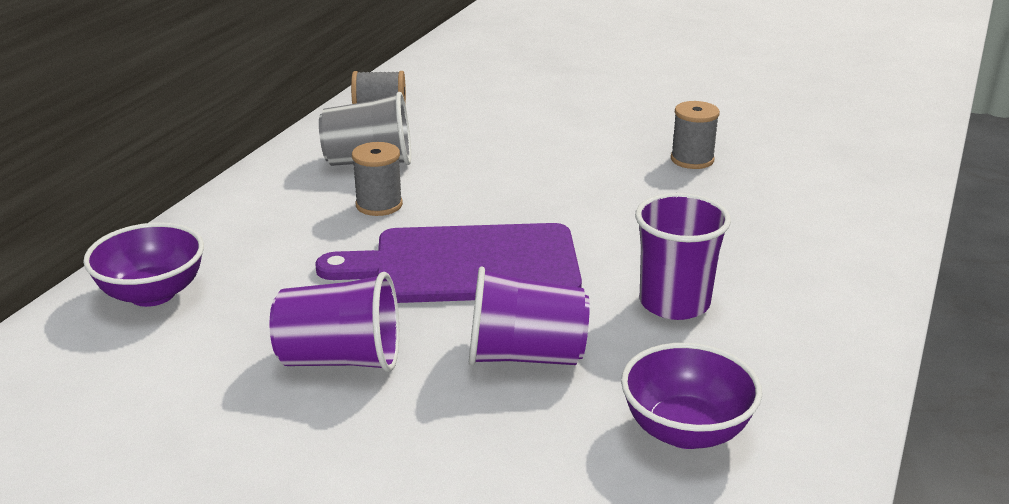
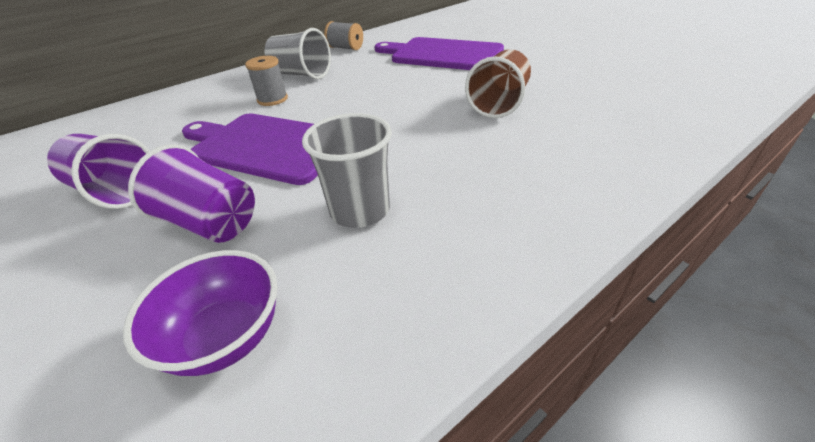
camera: 30 degrees right, 10 degrees up
(152, 294) = (102, 126): purple bowl -> none
(544, 101) = (442, 54): none -> purple cutting board
(674, 303) = (360, 210): purple cup -> grey cup
(692, 159) = (499, 104): grey spool -> brown cup

